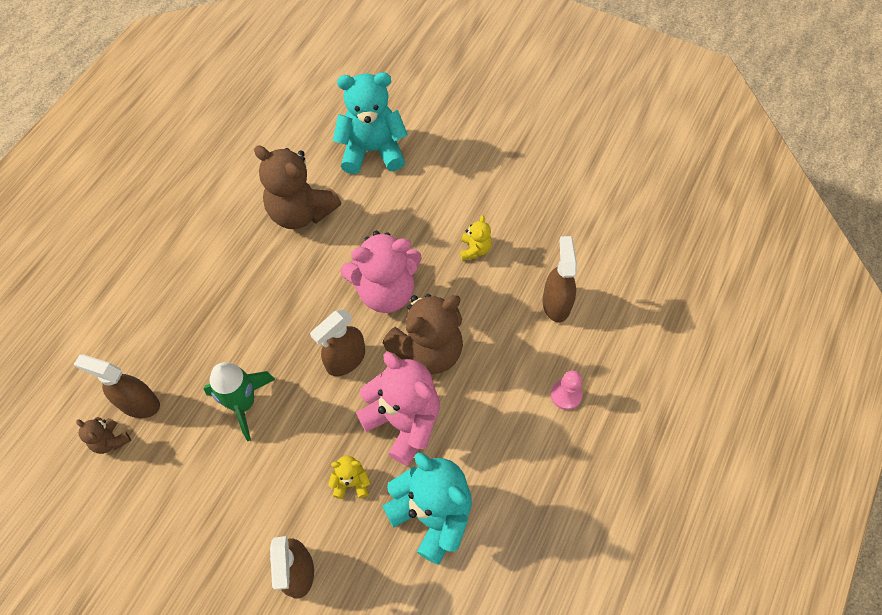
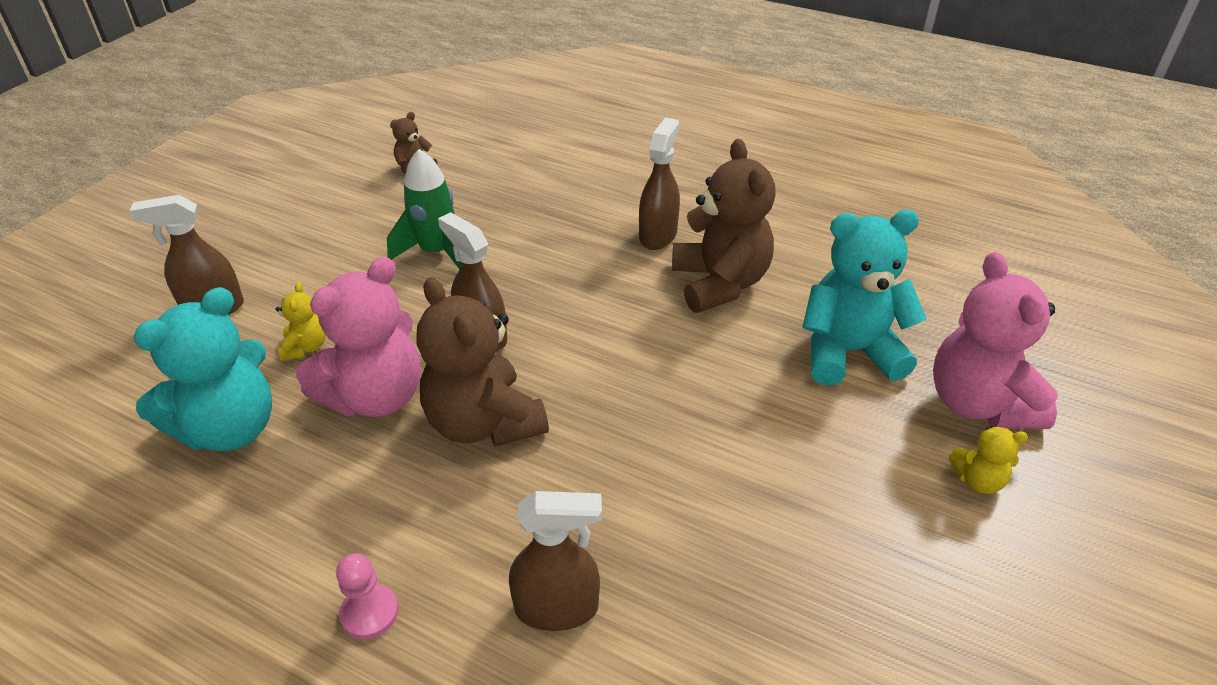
camera: 90 degrees right, 20 degrees down
(138, 403) = (453, 181): brown spray bottle -> brown spray bottle (658, 235)
(301, 212) = (719, 283): brown teddy bear -> brown teddy bear turned 135 degrees clockwise
(372, 151) = (848, 352): turquoise teddy bear -> turquoise teddy bear turned 90 degrees counterclockwise
(385, 291) = (588, 373): pink teddy bear -> pink teddy bear (978, 403)
(475, 249) = (669, 484): yellow teddy bear -> yellow teddy bear (978, 480)

